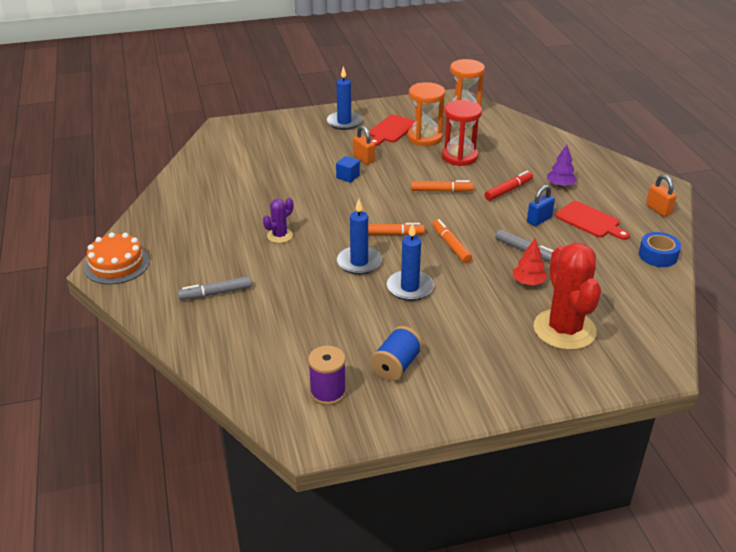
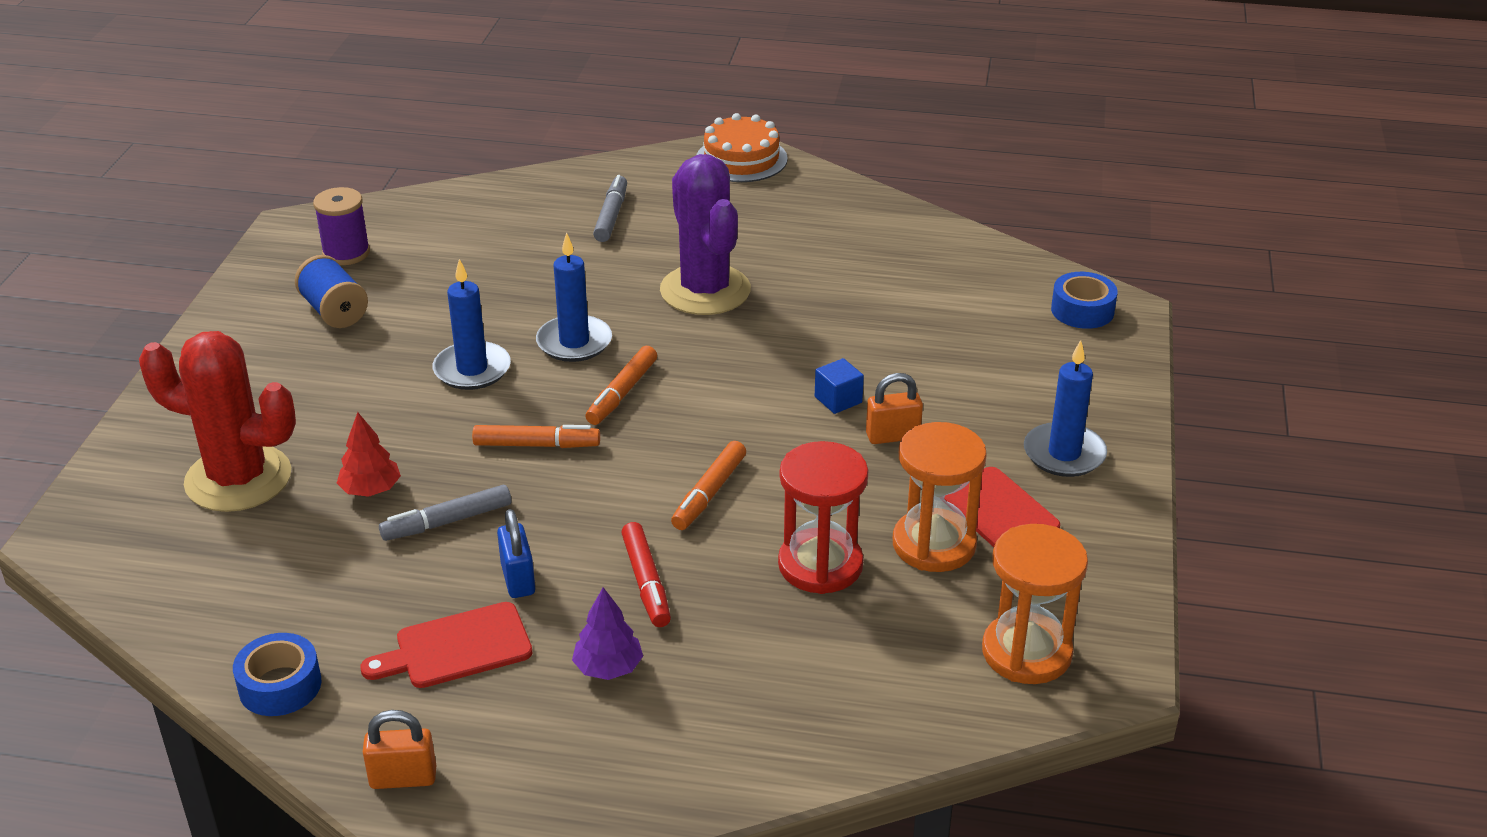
camera: 115 degrees right, 0 degrees up
(231, 134) = (1082, 310): none -> blue tape
(280, 236) = (705, 290): purple cactus -> purple cactus, size x2.10

